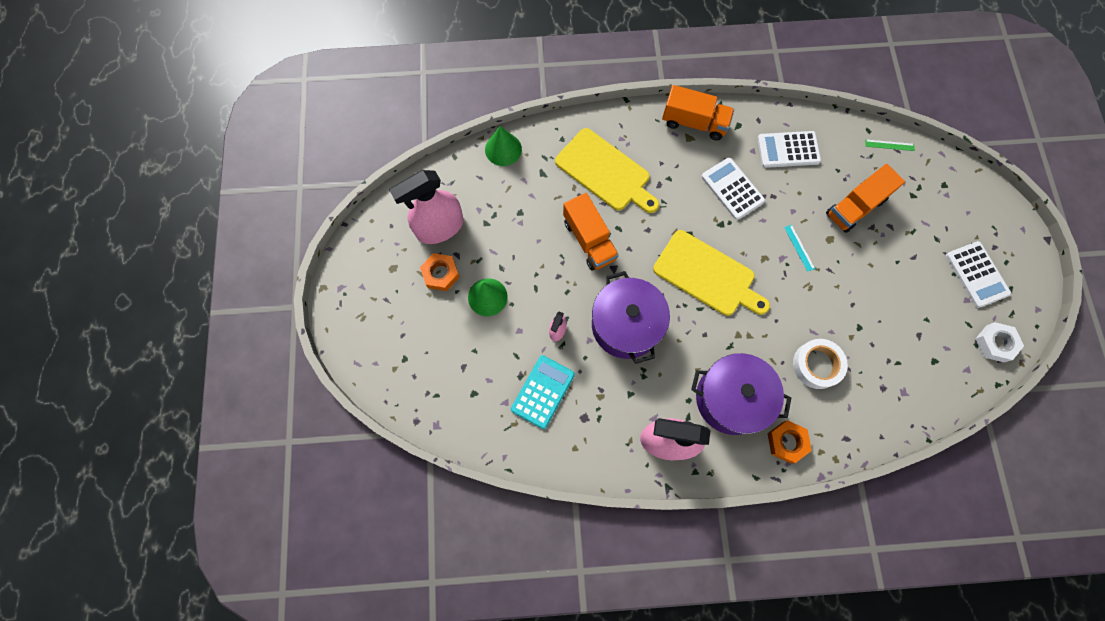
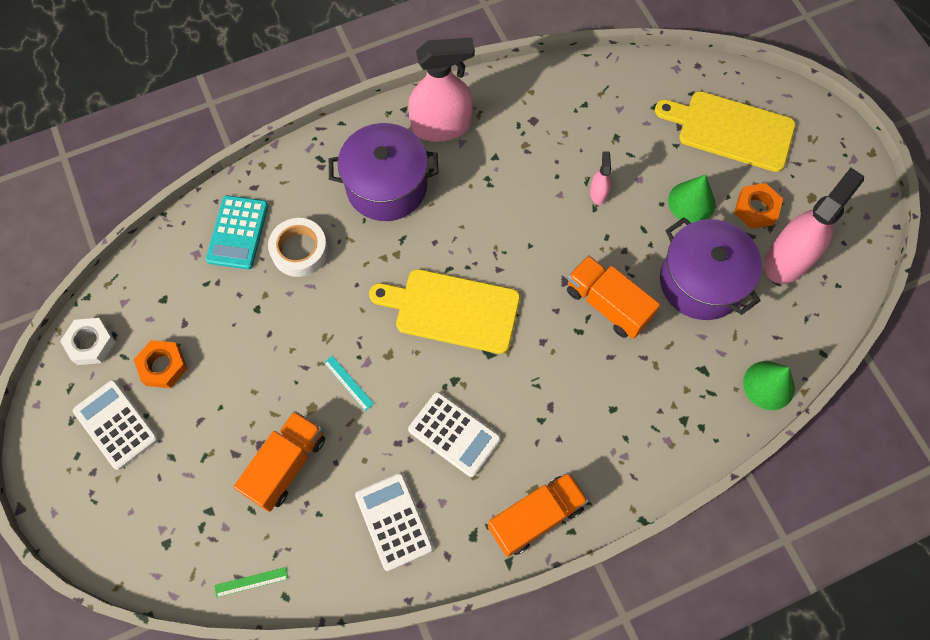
camera: 160 degrees right, 5 degrees down
(543, 392) = (586, 130): turquoise calculator -> turquoise calculator (238, 232)
(605, 172) = (625, 400): yellow cutting board -> yellow cutting board (731, 130)
(626, 325) = (526, 223): purple pot -> purple pot (701, 282)
(694, 122) = (536, 517): orange truck -> orange truck turned 150 degrees clockwise
(787, 442) = (317, 164): orange nut -> orange nut (163, 366)
(788, 150) = (394, 521): white calculator -> white calculator turned 90 degrees counterclockwise

